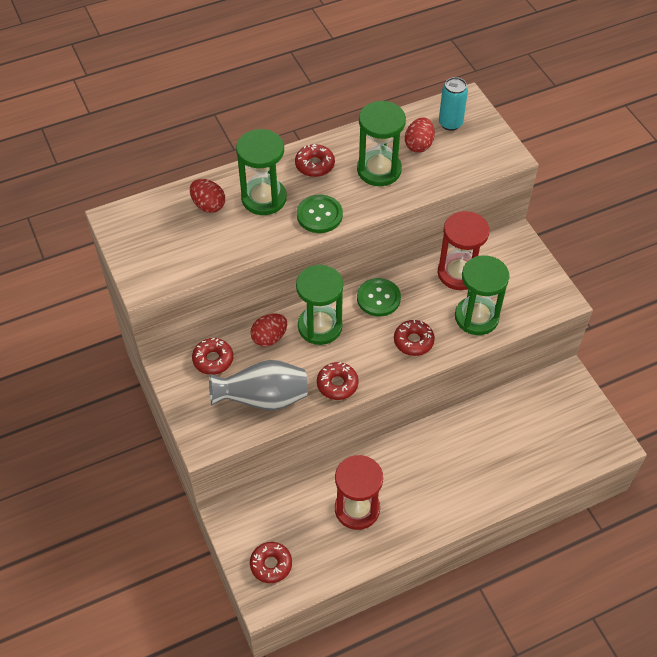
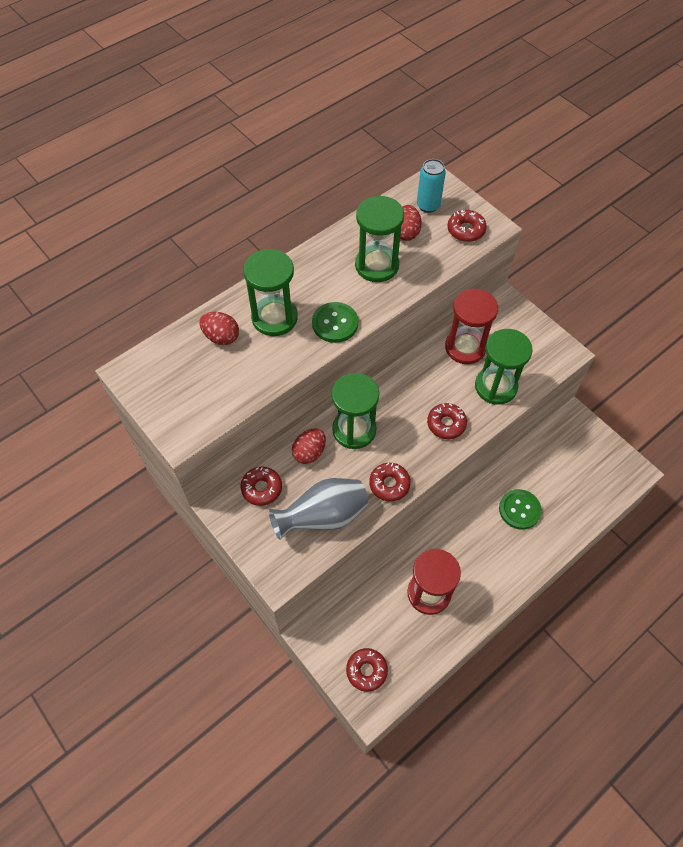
camera: 15 degrees left, 5 degrees up
(314, 165) = (313, 273): red donut -> red donut (466, 230)
(378, 298) = (400, 389): green button -> green button (519, 510)

